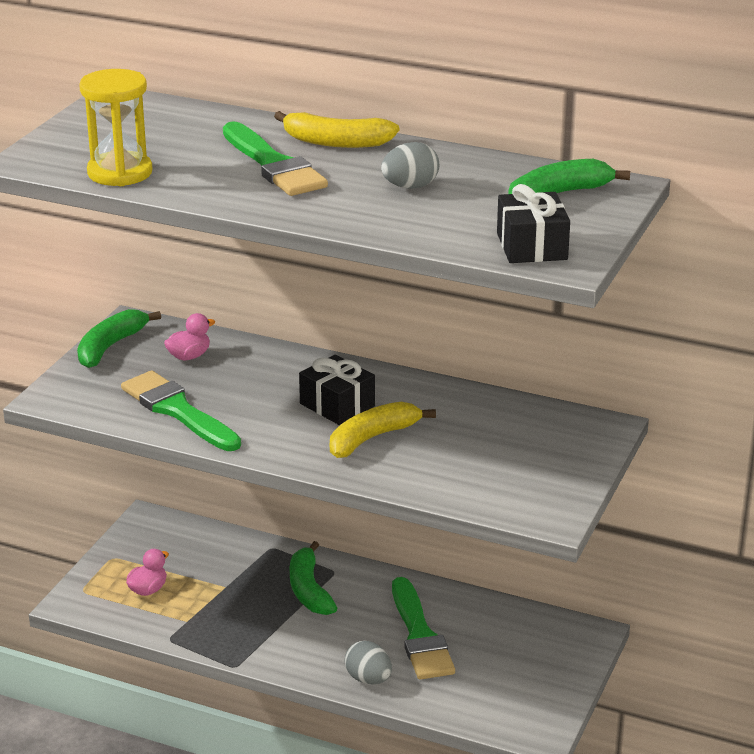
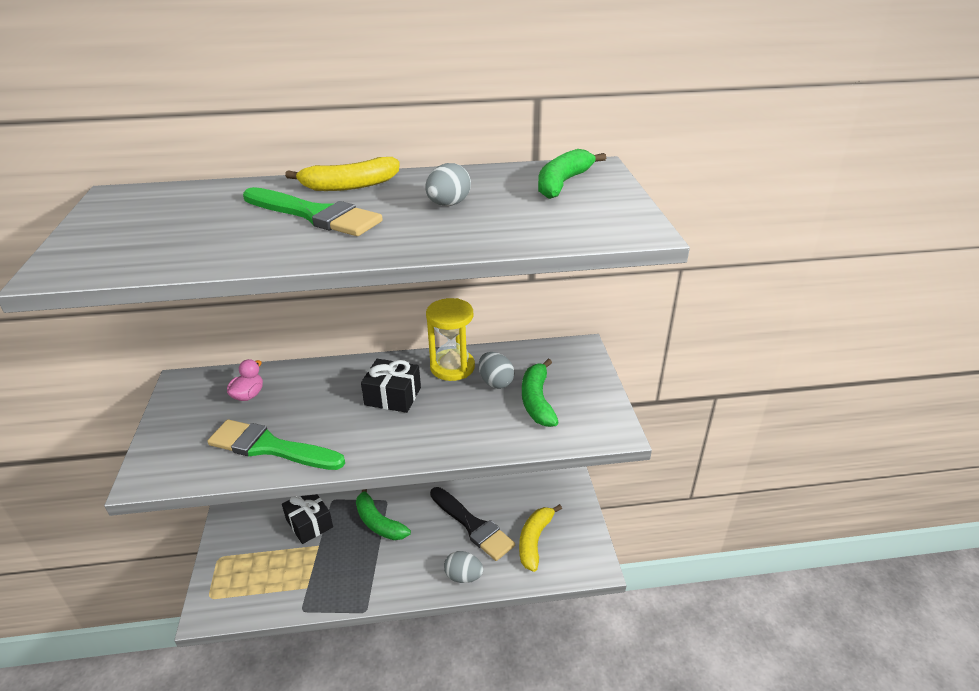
camera: 30 degrees left, 5 degrees up
(110, 347) = (175, 409): green banana -> green banana (537, 401)
(120, 173) = (170, 257): yellow hourglass -> yellow hourglass (452, 367)
(148, 590) = (262, 573): pink duck -> none
(372, 438) = (439, 414): yellow banana -> yellow banana (534, 541)
(420, 635) = (473, 526): green brush -> black brush
(464, 428) = (495, 382): none -> grey egg
(531, 246) = (598, 225): black gift -> black gift (309, 523)

